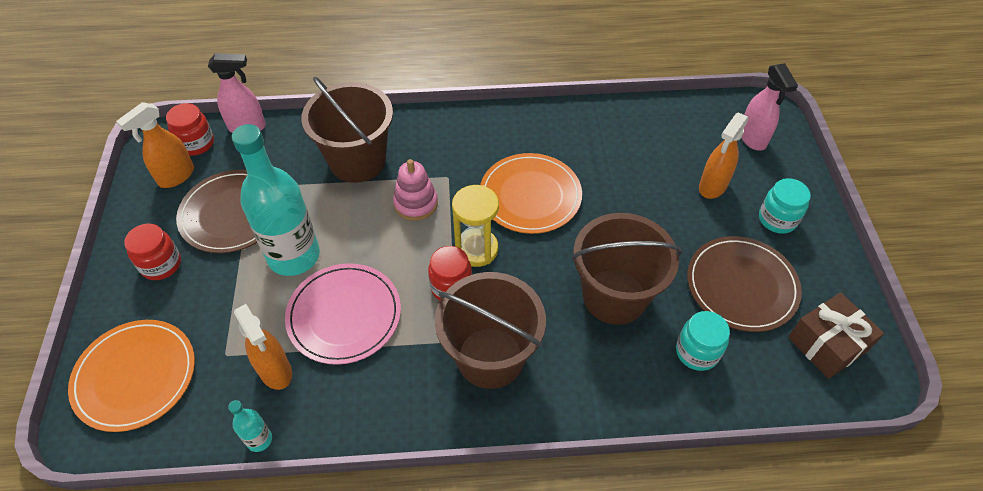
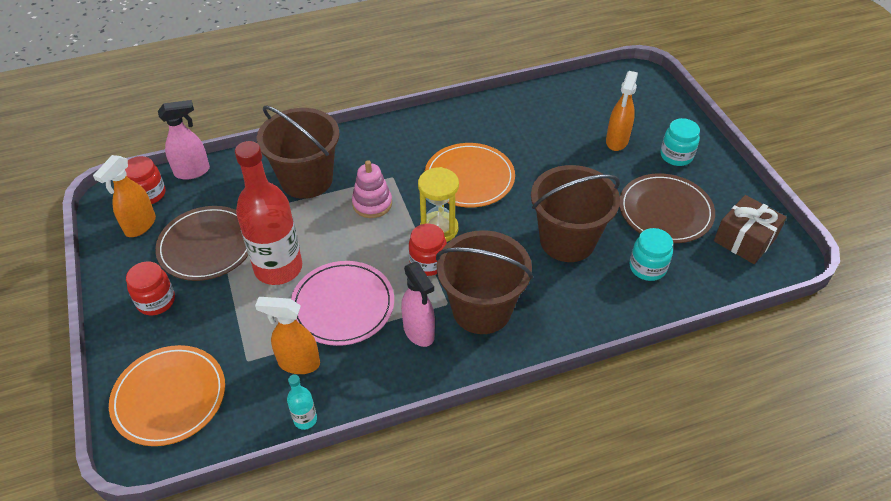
camera: 15 degrees left, 5 degrees down
(275, 371) = (298, 363): orange spray bottle -> orange spray bottle turned 150 degrees clockwise
(294, 256) = (278, 268): turquoise bottle -> red bottle
(752, 138) = (636, 98): pink spray bottle -> pink spray bottle (419, 332)

